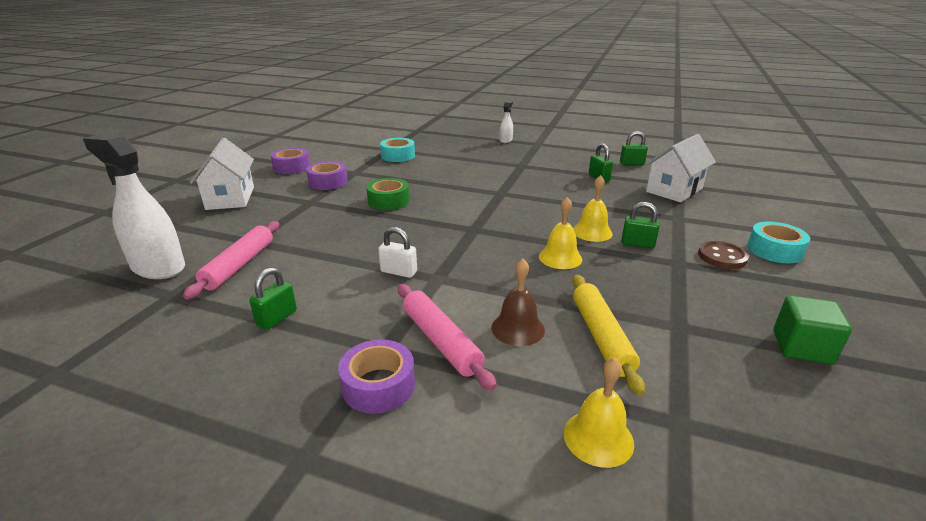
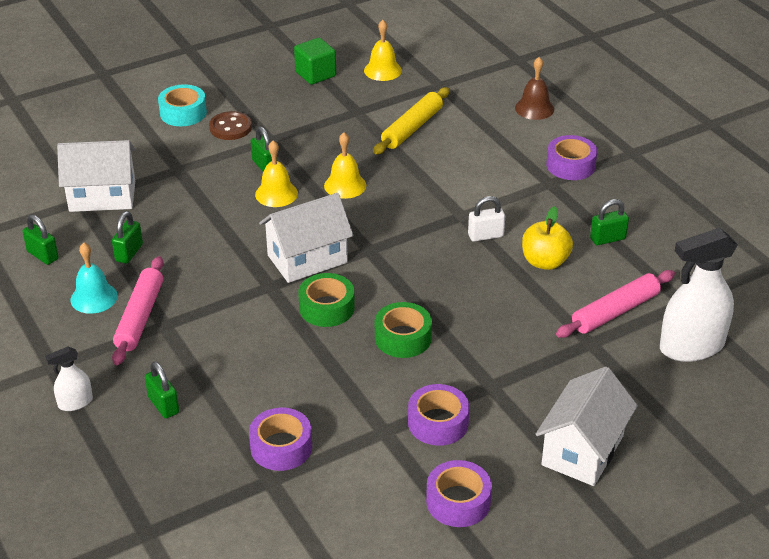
camera: 140 degrees left, 10 degrees up
(158, 267) = (691, 346): white spray bottle -> white spray bottle turned 90 degrees clockwise
(327, 274) = (545, 262): none -> yellow apple
(398, 156) = (281, 447): turquoise tape -> purple tape
(399, 272) = (485, 235): white padlock -> white padlock turned 75 degrees counterclockwise
(440, 341) = (510, 171): pink rolling pin -> pink rolling pin (140, 317)
(452, 196) = (327, 308): none -> green tape
(470, 149) = (163, 405): none -> green padlock
(503, 210) = (307, 259): none -> white house
(518, 328) = (454, 155): brown bell -> brown bell (534, 108)
(572, 161) = (94, 297): none -> turquoise bell
(598, 438) = (485, 97): yellow bell -> yellow bell (382, 70)

